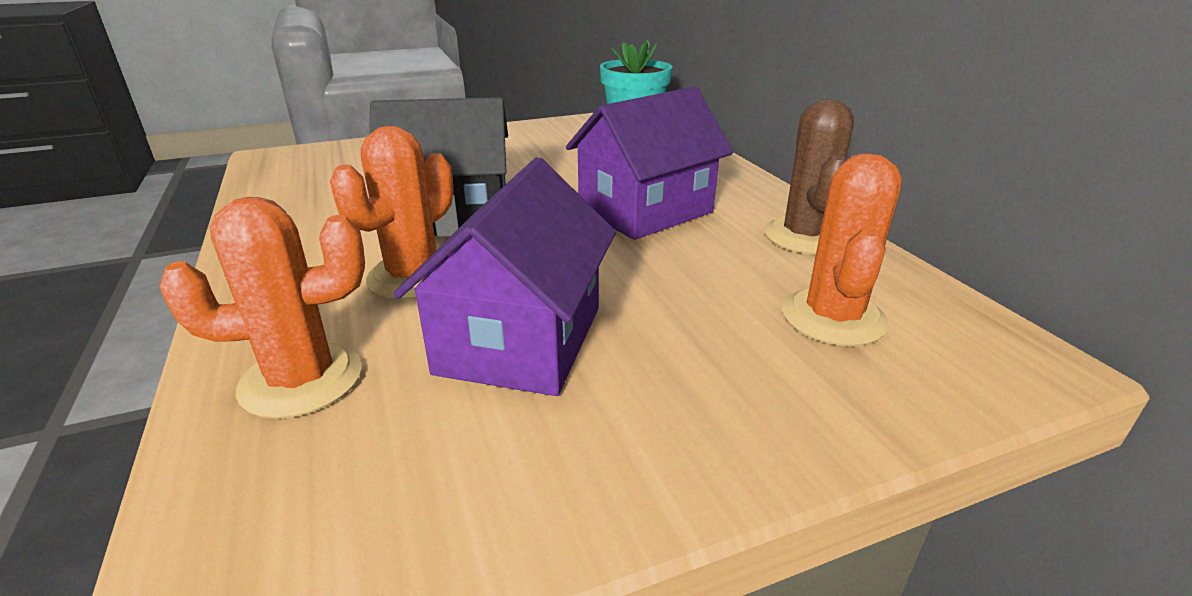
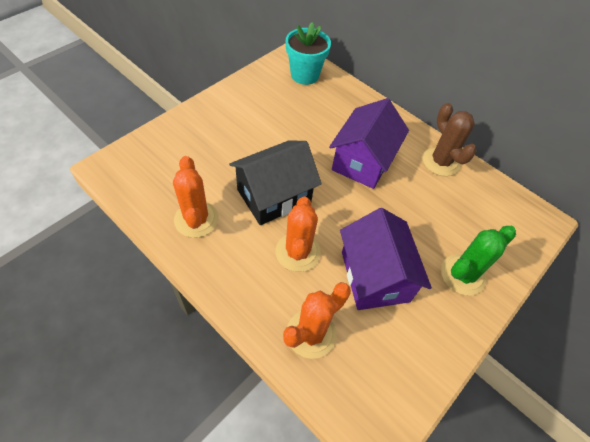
camera: 30 degrees left, 25 degrees up
(729, 390) = (462, 275): none -> green cactus
(833, 317) = (476, 218): orange cactus -> orange cactus (196, 219)

